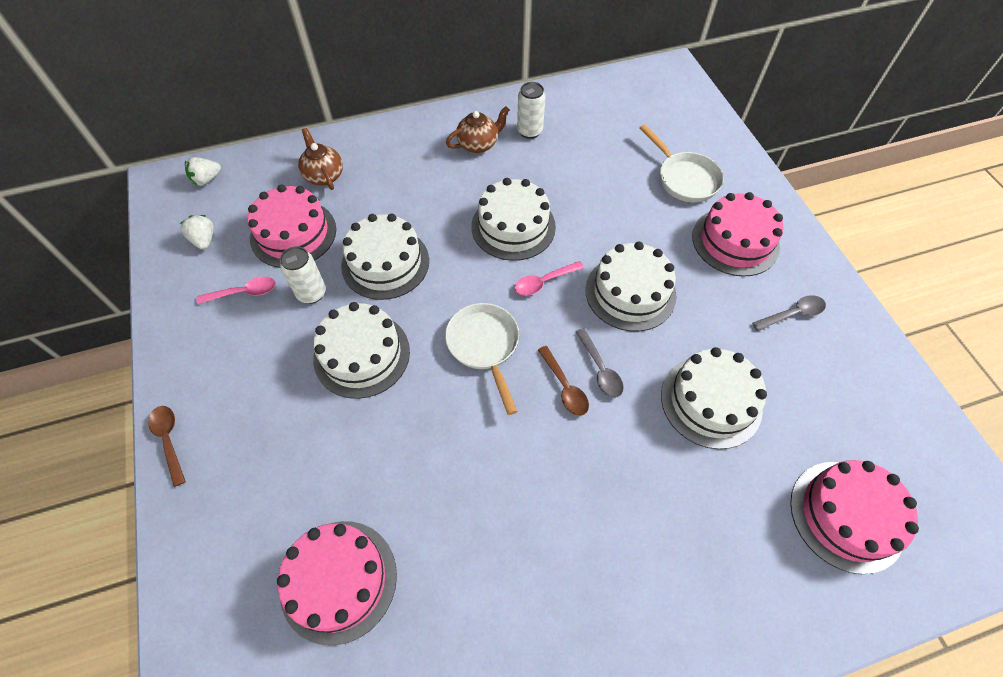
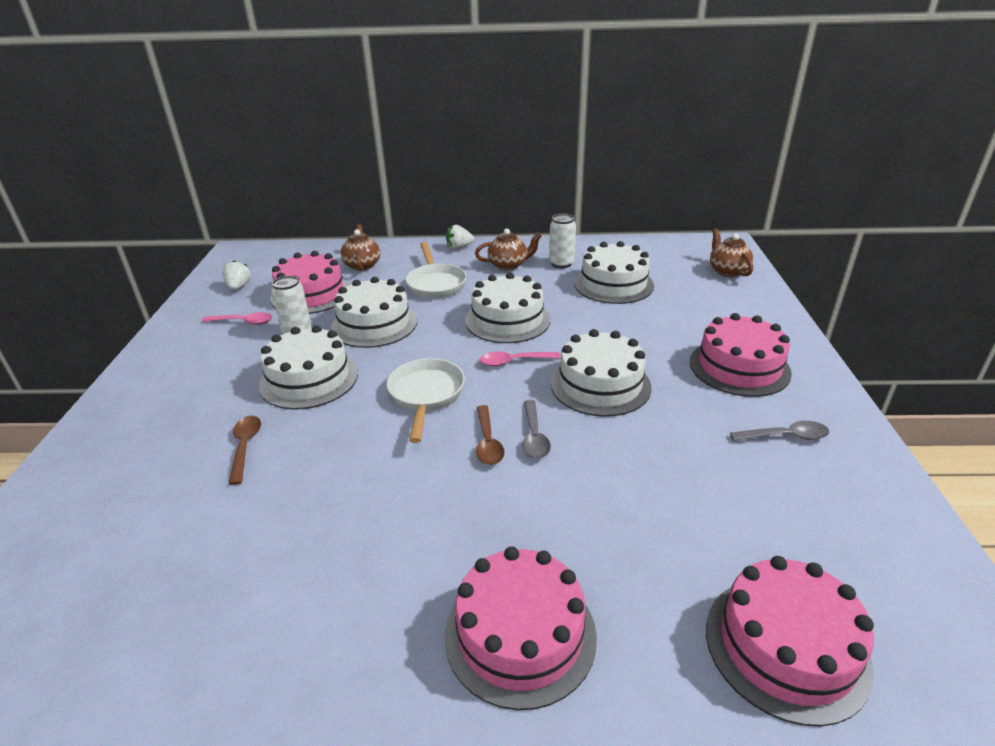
camera: 20 degrees right, 25 degrees down
(169, 440) = (106, 402): brown spoon -> brown spoon (245, 446)
(207, 179) = (269, 255): white strawberry -> white strawberry (459, 247)
(338, 580) = (158, 541): pink cake -> pink cake (520, 634)
(684, 178) = (703, 314): white pan -> white pan (436, 284)
(686, 112) = (727, 271): none -> brown teapot
(711, 401) = (648, 489): white cake -> white cake (613, 284)

